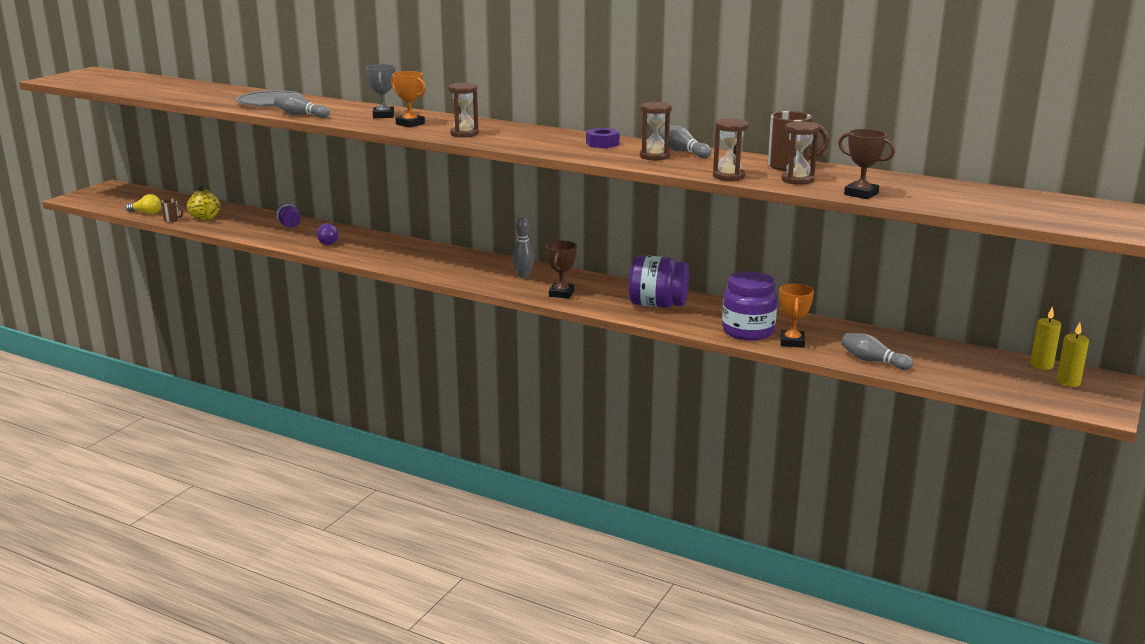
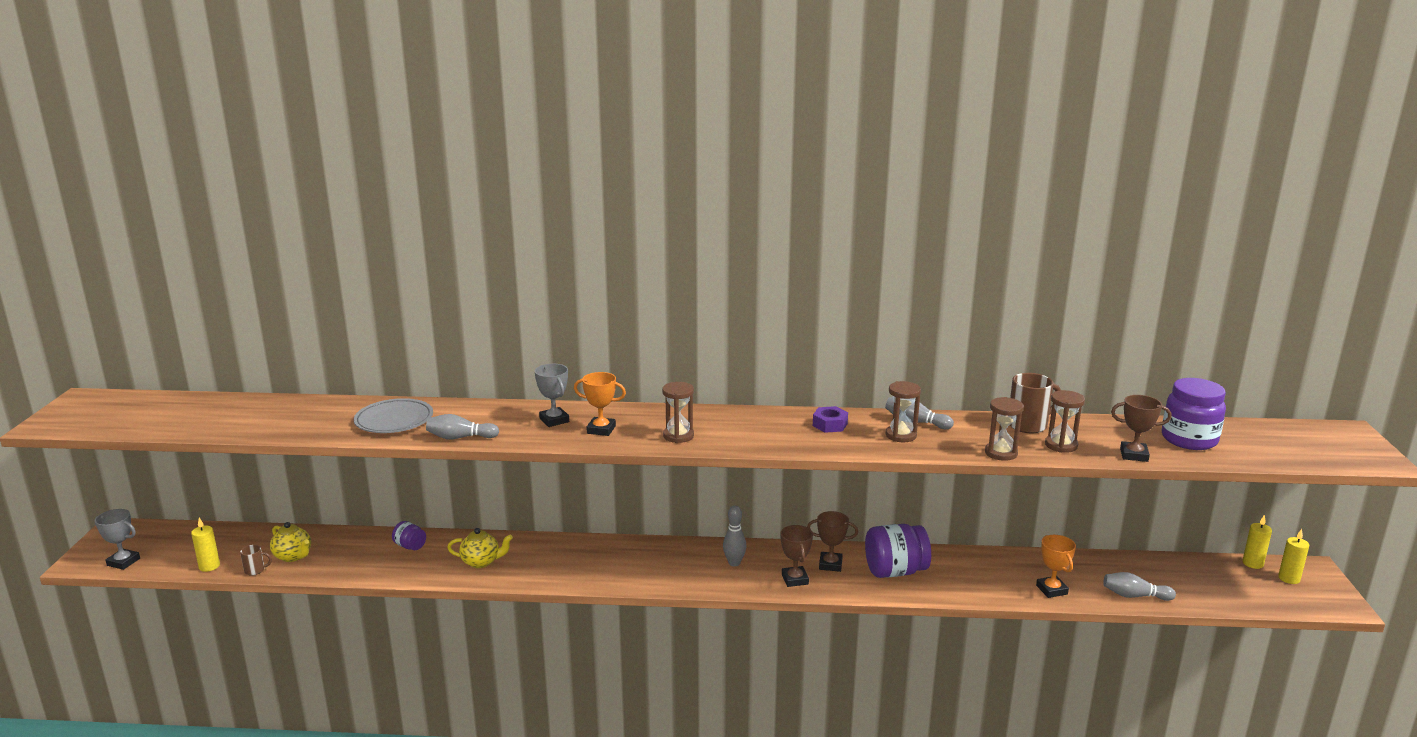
camera: 25 degrees left, 0 degrees up
(97, 202) = (123, 562): none -> grey trophy
(146, 213) = (209, 566): yellow light bulb -> yellow candle
(329, 242) = (481, 562): purple light bulb -> yellow teapot
(605, 291) = (830, 564): none -> brown trophy
(748, 331) = (1004, 586): purple jar -> purple jar (1189, 439)

